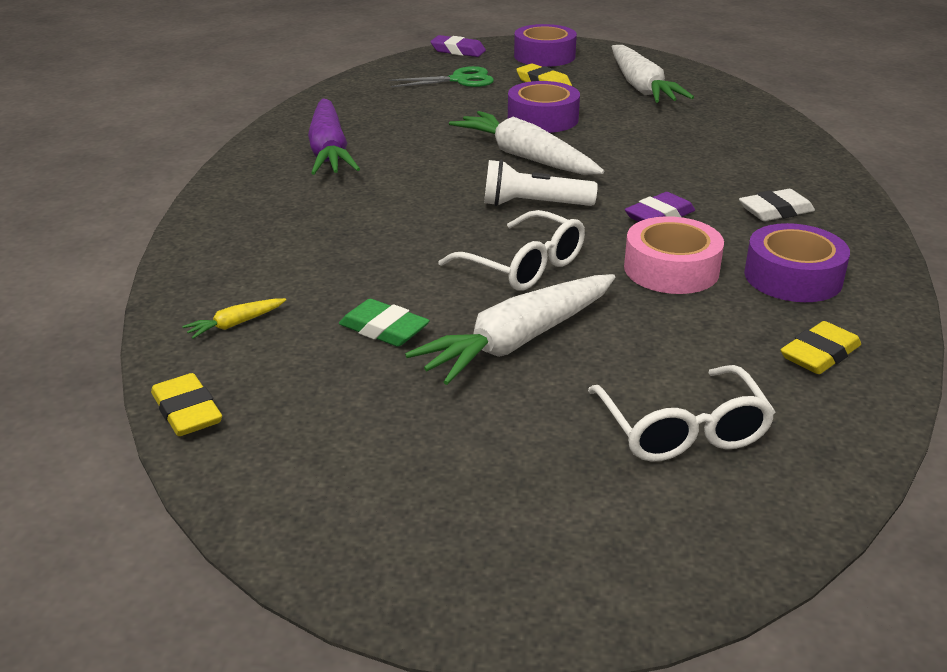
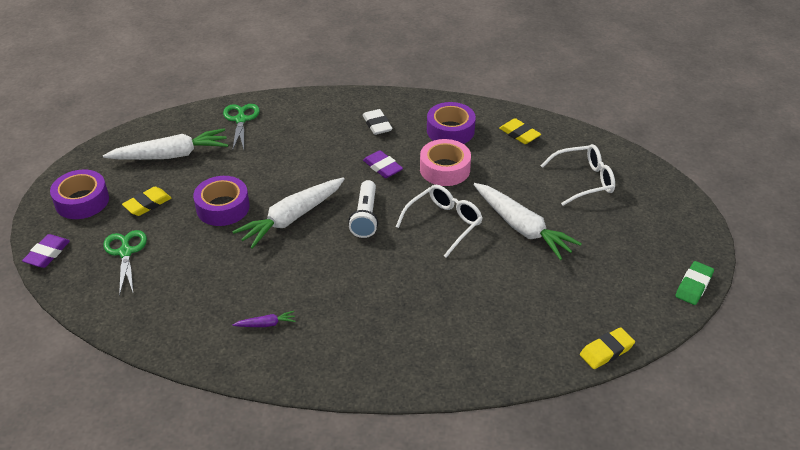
camera: 90 degrees left, 10 degrees up
(236, 324) = (520, 344): yellow carrot -> none
(329, 151) = (266, 324): purple carrot -> purple carrot, size x0.42
(384, 329) = (517, 279): green eraser -> green eraser (693, 286)
(738, 118) = (241, 119): none -> green scissors

